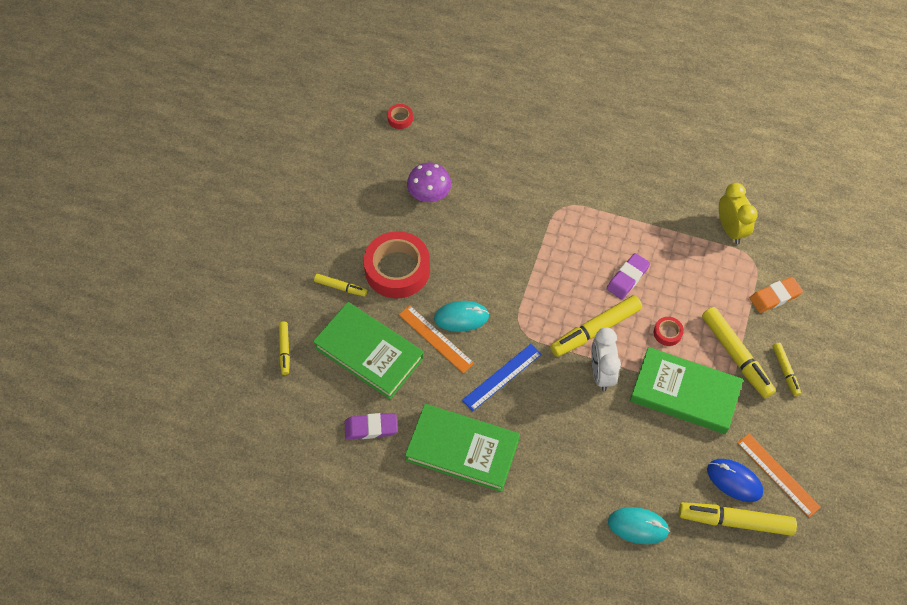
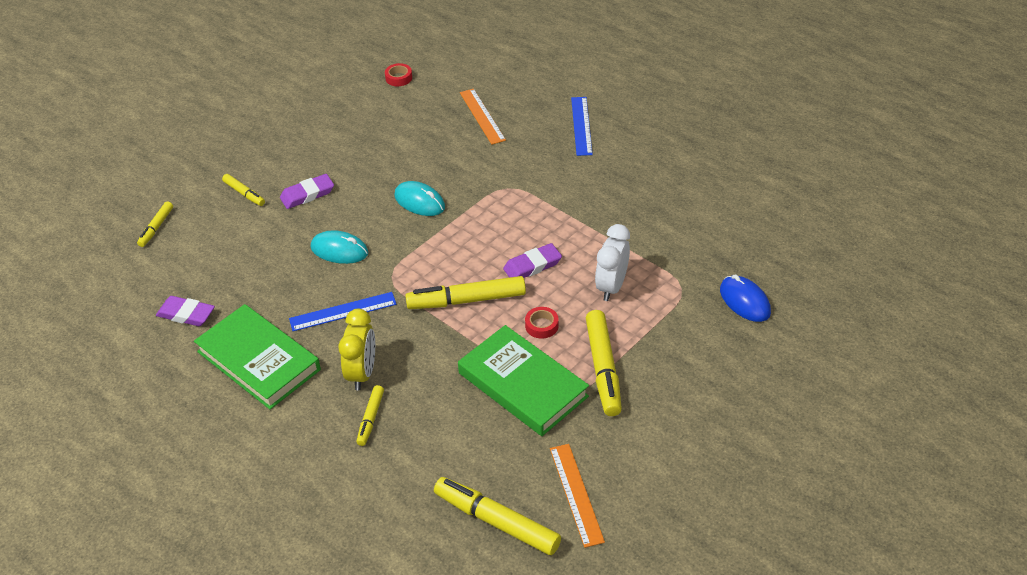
camera: 25 degrees right, 15 degrees down
(369, 353) = (230, 253): green book -> none
(397, 269) = (307, 194): red tape -> purple eraser
(429, 194) = (382, 143): purple mushroom -> none
(435, 339) = (302, 260): orange ruler -> orange ruler (482, 116)
(586, 123) = (581, 126): none -> blue ruler
(601, 373) = (446, 339): white clock -> white clock (611, 287)
(638, 526) = (387, 489): turquoise mouse -> turquoise mouse (419, 202)
(730, 229) = (674, 255): yellow clock -> yellow clock (362, 373)
(734, 481) = (522, 483): blue mouse -> blue mouse (744, 301)
(775, 296) = (684, 328): orange eraser -> none
(785, 371) = (650, 400): yellow marker -> yellow marker (370, 419)

